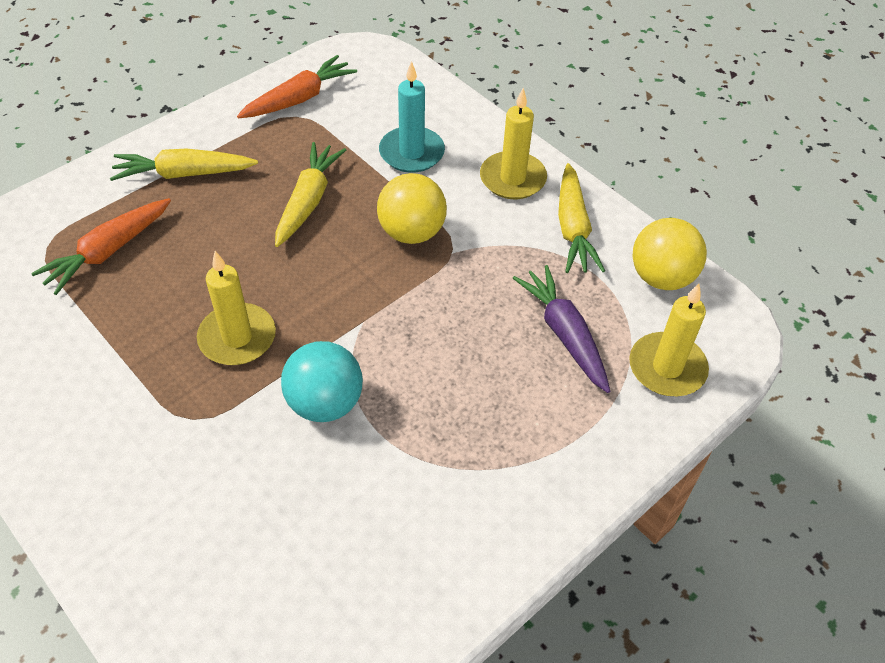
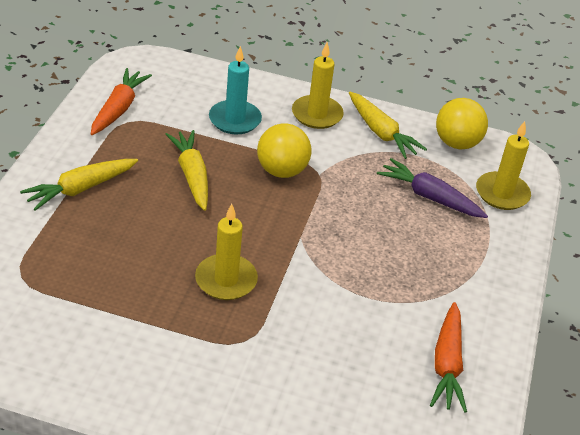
camera: 35 degrees left, 10 degrees down
(108, 252) = (75, 262): orange carrot -> orange carrot (447, 365)
(325, 403) = (322, 295): turquoise ball -> none

